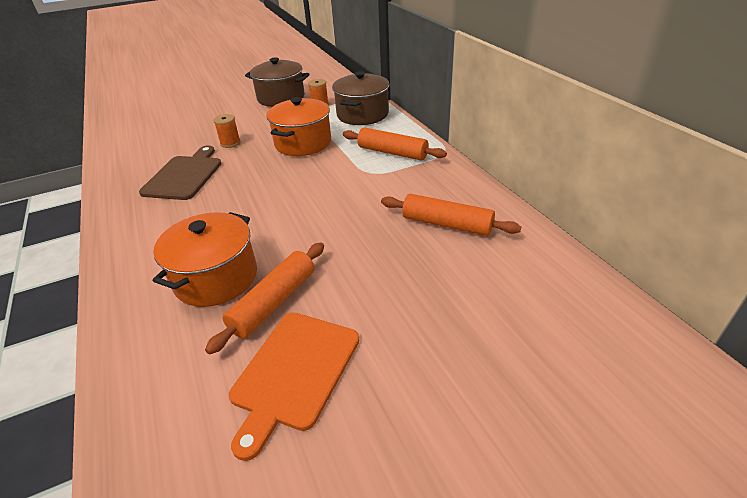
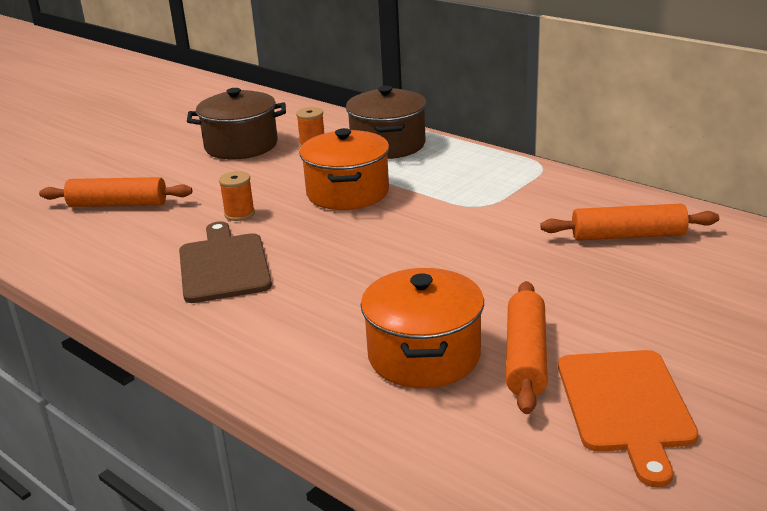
camera: 25 degrees left, 10 degrees down
(392, 152) = (480, 179): orange rolling pin -> orange rolling pin (118, 204)

